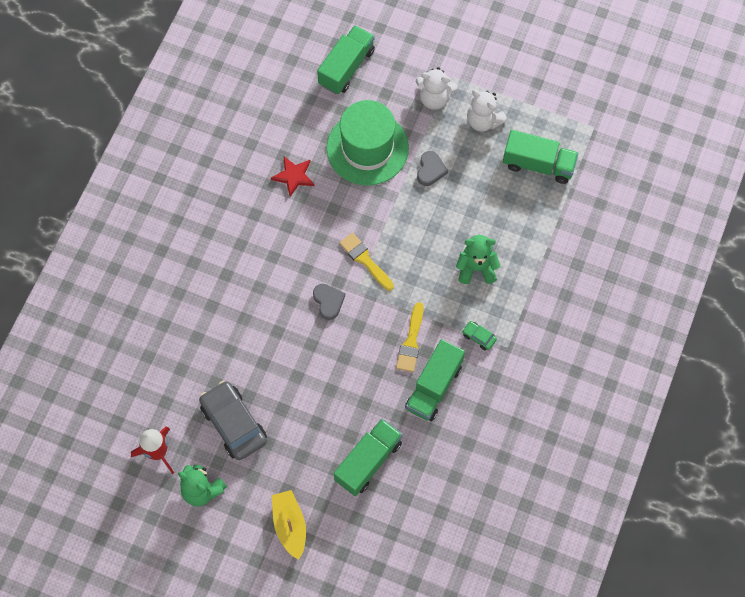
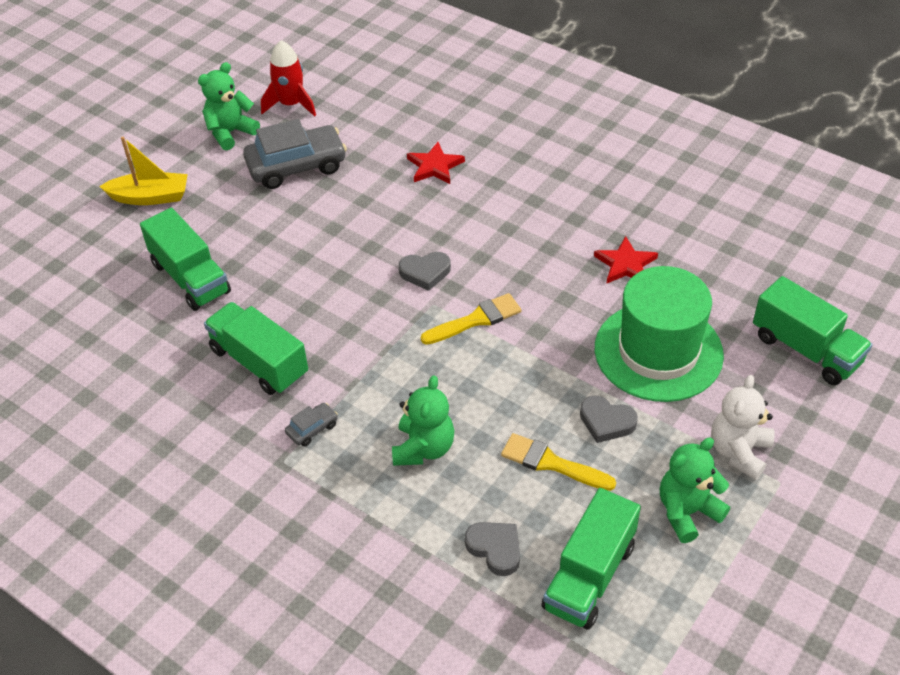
camera: 105 degrees right, 20 degrees down
(215, 321) = (434, 166): none -> red star
(411, 341) = (335, 349): yellow brush -> yellow brush (552, 463)
(478, 337) = (312, 429): green car -> grey car
(483, 121) = (687, 512): white teddy bear -> green teddy bear
(535, 214) = (495, 549): none -> grey heart

